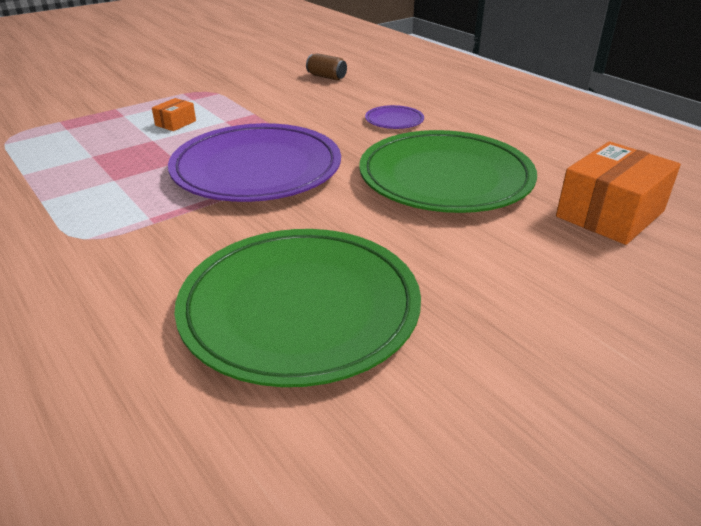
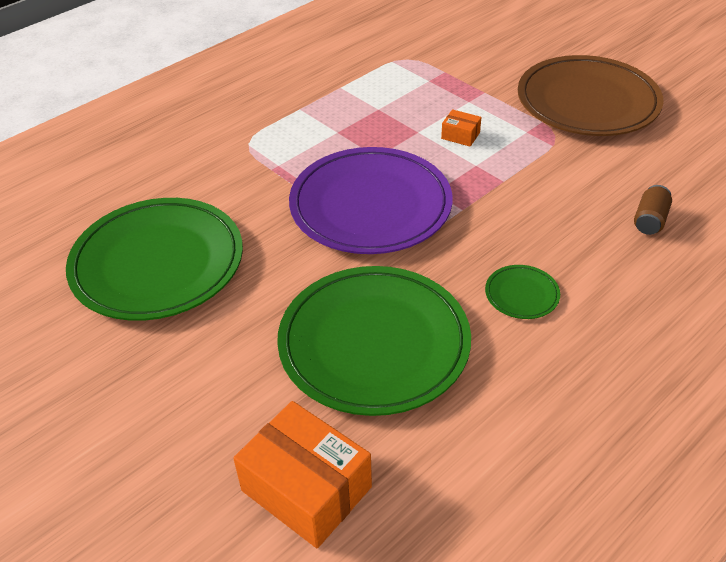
camera: 85 degrees right, 10 degrees up
(170, 76) = (587, 102): none -> brown plate
(394, 120) = (521, 294): purple plate -> green plate

